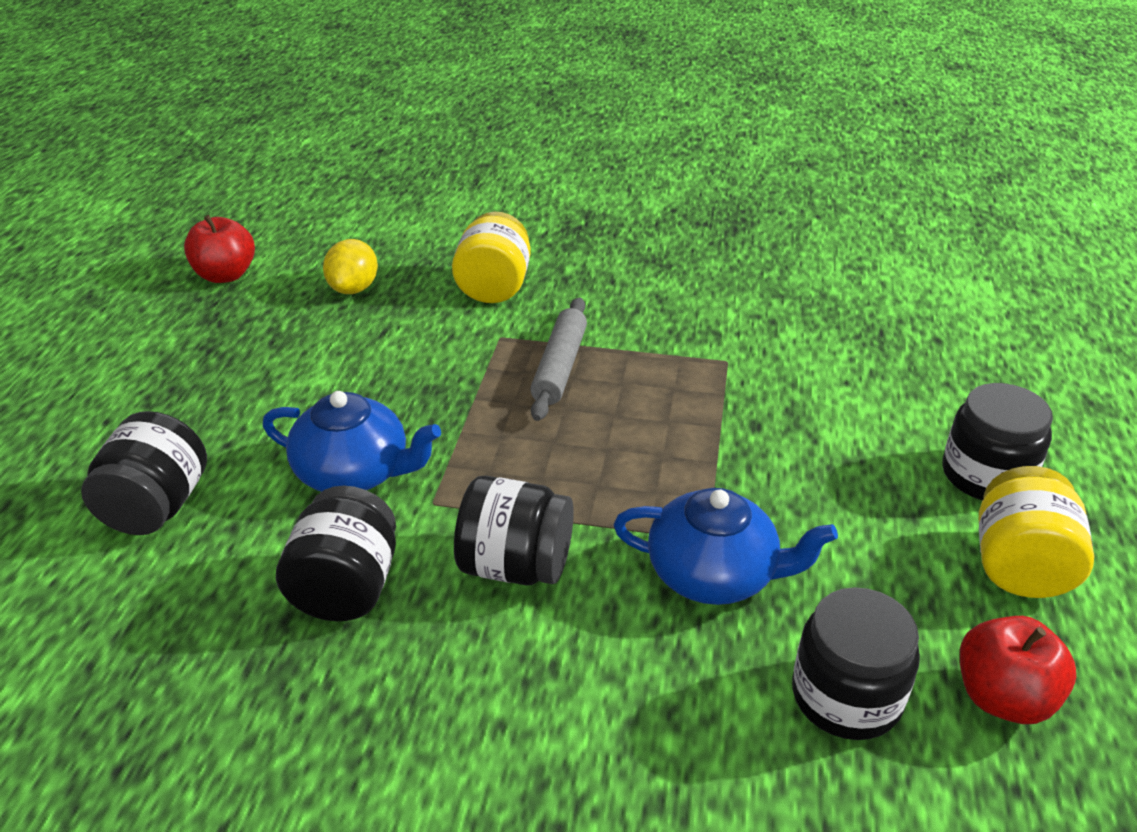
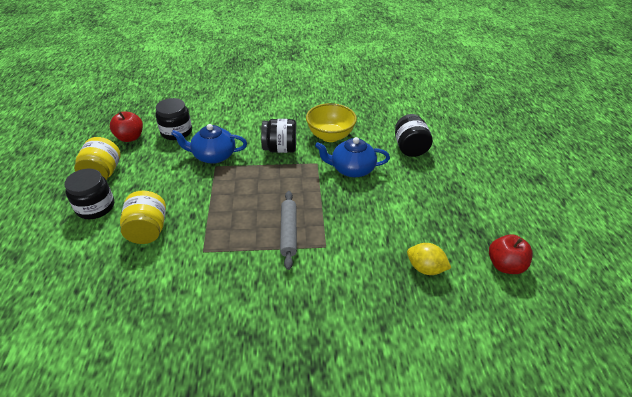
camera: 165 degrees right, 5 degrees up
(346, 587) = (330, 136): black jar -> yellow bowl
(354, 289) = (425, 268): yellow lemon -> yellow lemon turned 60 degrees counterclockwise
(494, 287) = (345, 286): yellow jar -> yellow jar (148, 230)

